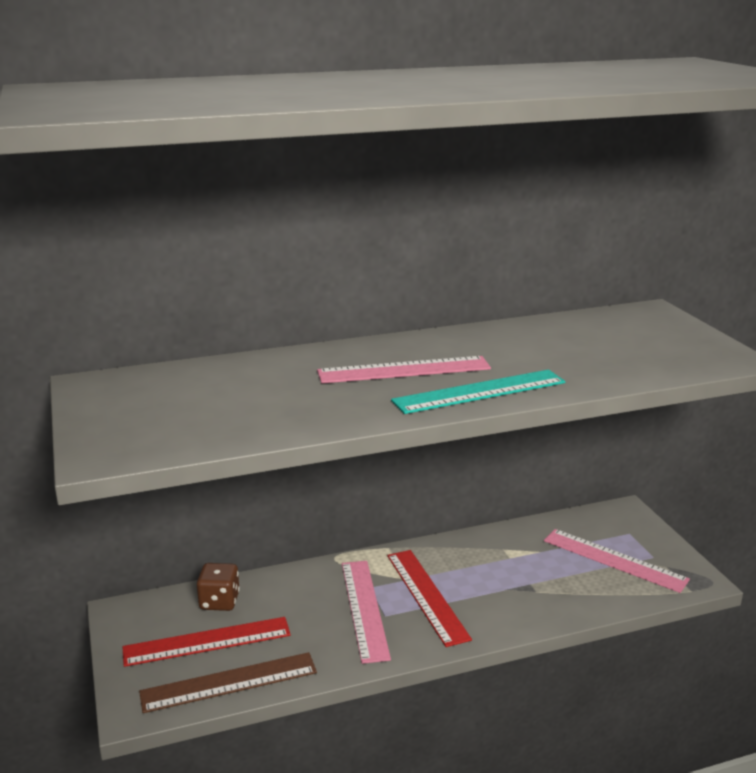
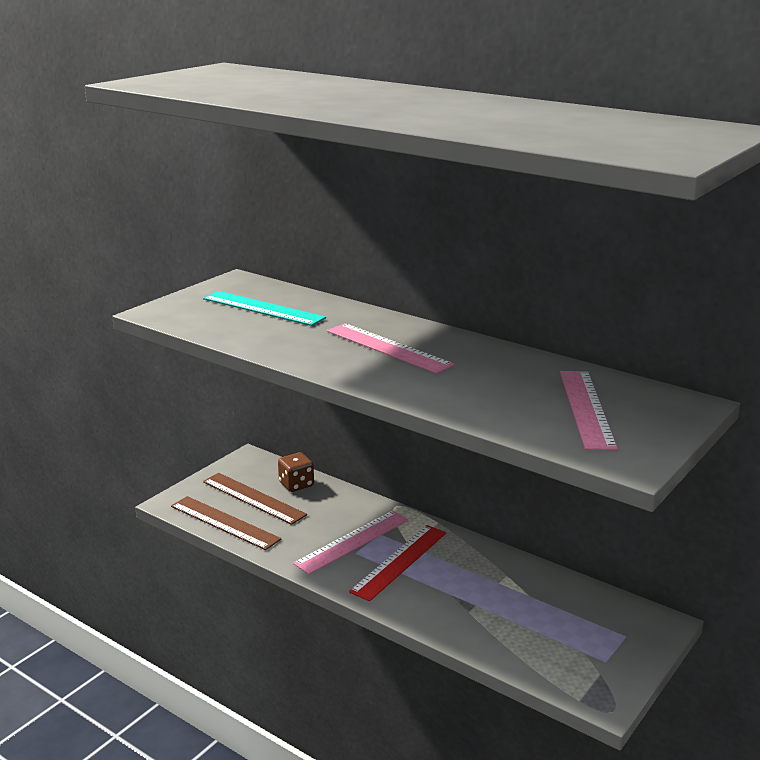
camera: 55 degrees right, 0 degrees up
(207, 641) = (253, 498): red ruler -> brown ruler
(480, 391) = (388, 380): turquoise ruler -> turquoise ruler (263, 308)
(614, 560) = (569, 639): pink ruler -> pink ruler (586, 408)

